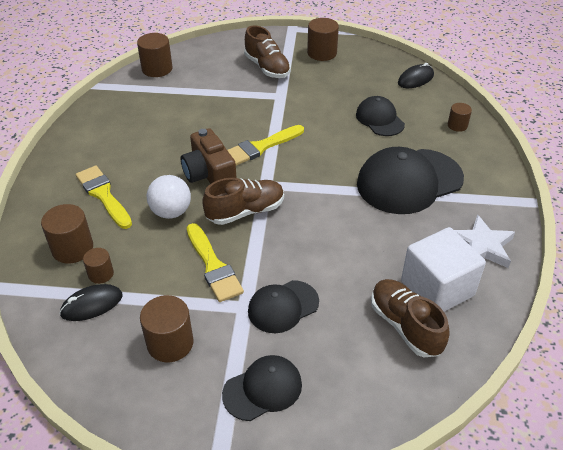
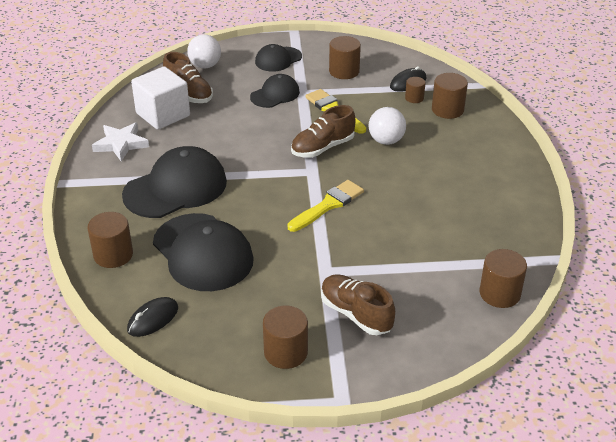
camera: 170 degrees right, 5 degrees down
(103, 195) = (453, 147): yellow brush -> none
(209, 174) = (368, 174): brown camera -> none
(379, 119) = (203, 252): black cap -> black cap, size x1.78
(382, 390) = (205, 66): none -> white ball
(457, 125) = (113, 255): brown cylinder -> brown cylinder, size x1.69

